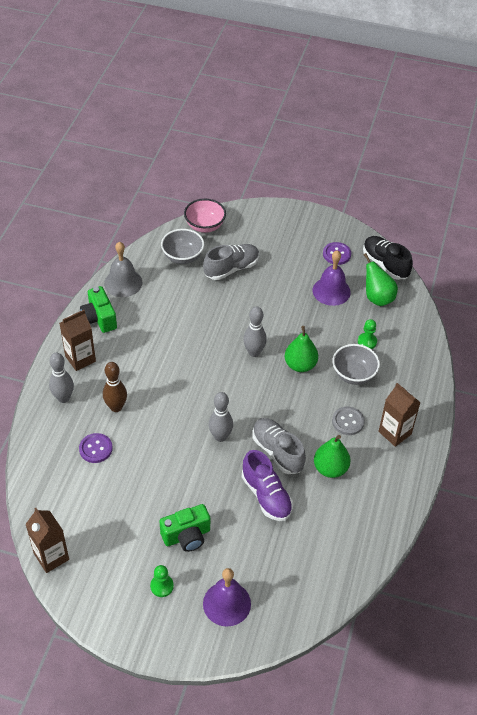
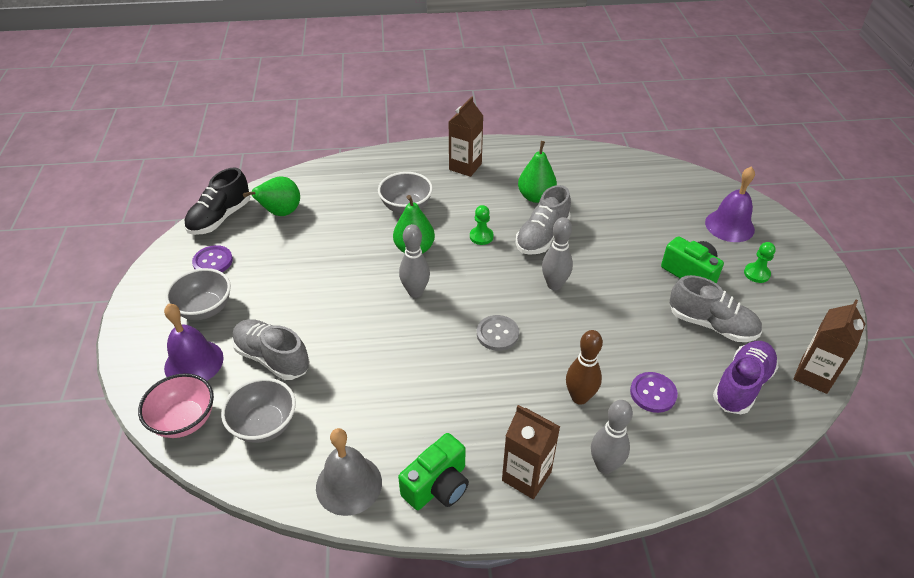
camera: 110 degrees left, 5 degrees down
(130, 518) = (711, 325): none -> grey shoe
(266, 495) = (599, 231): purple shoe -> purple shoe (742, 385)
(291, 245) = (205, 309): none -> grey bowl
(331, 291) = (282, 251): purple bell -> purple bell (194, 362)
(348, 421) = (471, 198): grey button -> grey button (497, 334)
(367, 341) = (353, 207): green pawn -> green pawn (481, 236)

